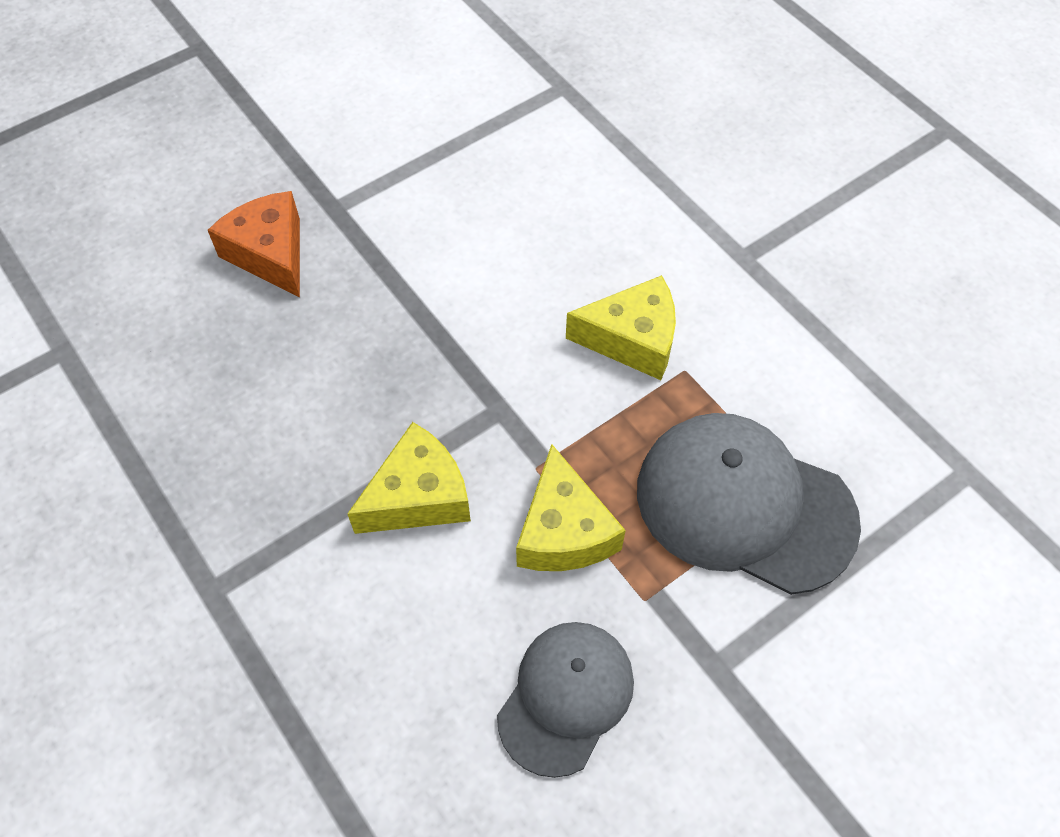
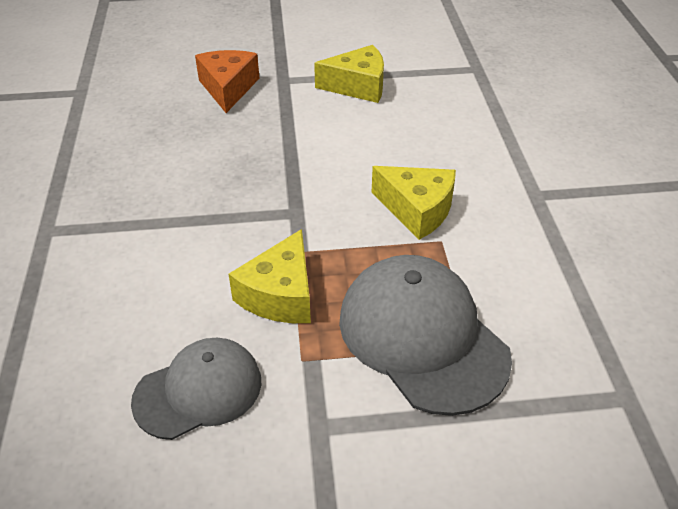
camera: 30 degrees right, 15 degrees down
(418, 496) = (205, 236): yellow cheese -> yellow cheese (358, 86)

